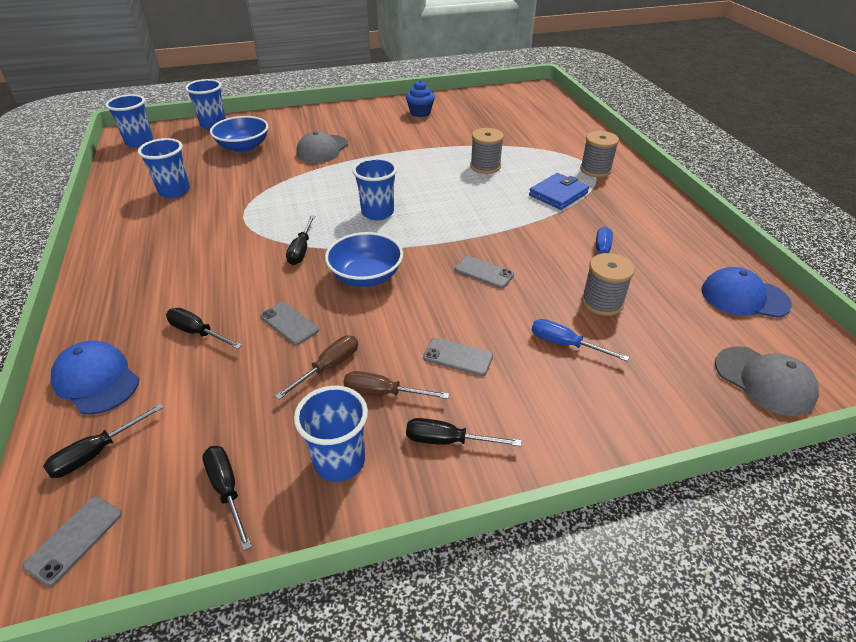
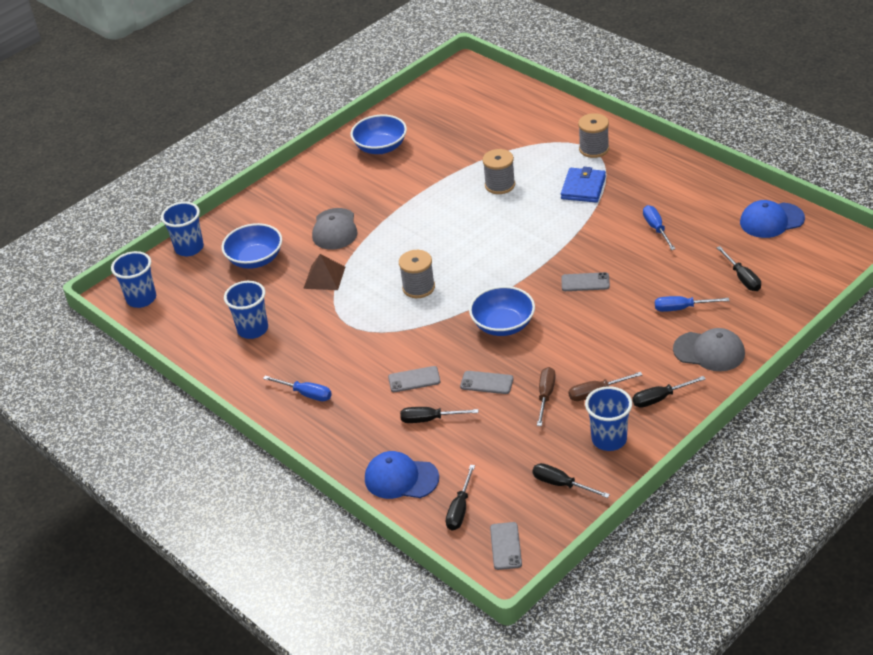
camera: 25 degrees left, 0 degrees up
(138, 256) = (306, 394): none -> blue screwdriver
(272, 177) = (324, 277): none -> brown pyramid
(301, 250) = (430, 328): black screwdriver -> black screwdriver (742, 278)
(377, 213) = (455, 270): blue cup -> none
(420, 113) = (380, 147): blue cupcake -> blue bowl
(458, 357) = (622, 349): grey phone -> grey phone (414, 379)
(602, 302) = (683, 267): grey spool -> grey spool (418, 287)
(764, 381) = (813, 275): grey cap -> grey cap (709, 351)

